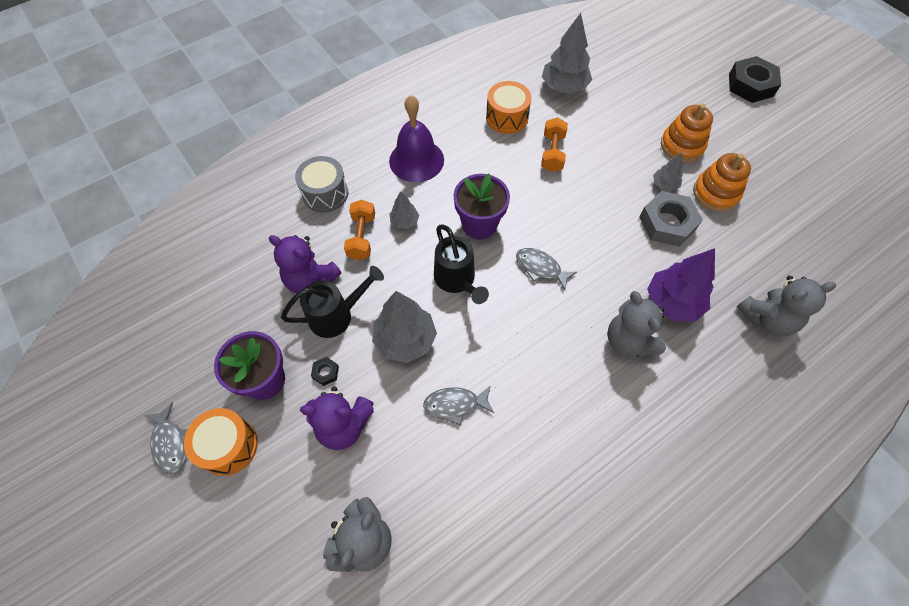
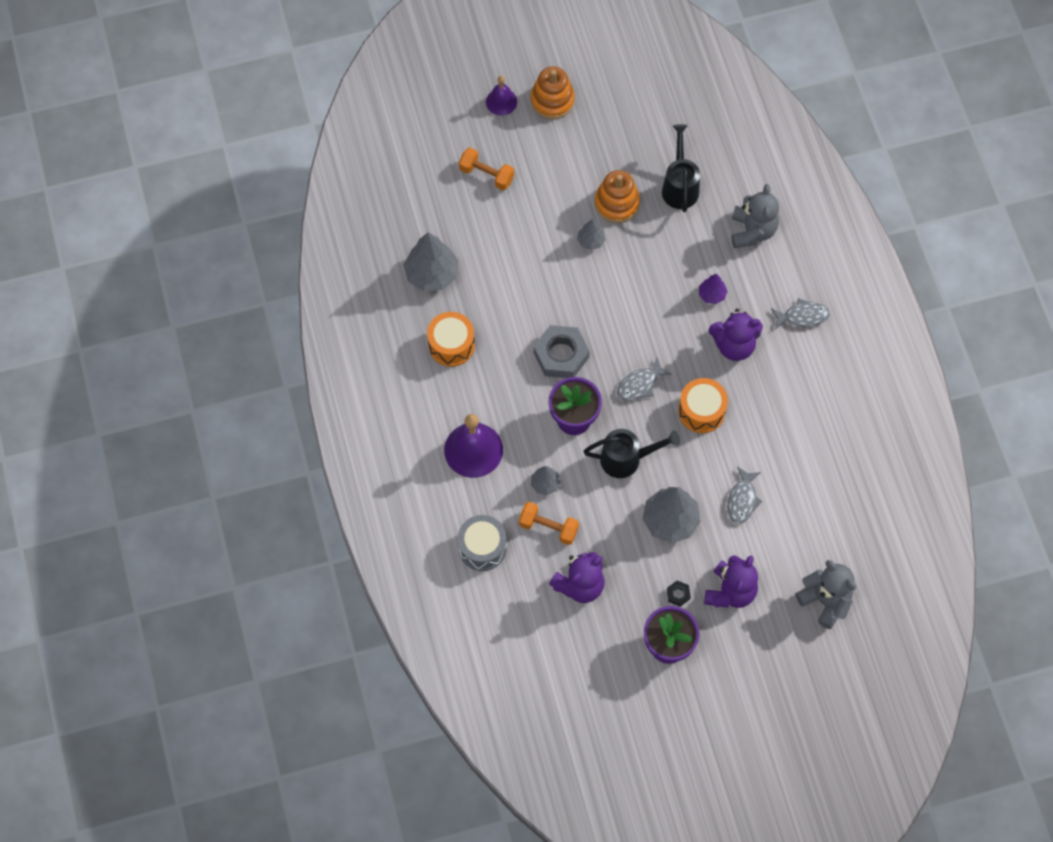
camera: 70 degrees left, 5 degrees up
(170, 443) = (699, 732): grey fish -> grey fish (802, 316)
(228, 446) = (717, 686): orange drum -> orange drum (701, 411)
(337, 315) = (625, 571): black watering can -> black watering can (680, 186)
(552, 153) = (514, 321): orange dumbbell -> orange dumbbell (486, 175)
(628, 341) = (734, 345): grey teddy bear -> purple teddy bear
(667, 223) = (633, 259): grey nut -> grey nut (561, 355)
(672, 302) = (712, 294): purple tree -> purple tree, size x0.52
(682, 146) = (551, 203): orange stacking toy -> orange stacking toy (552, 100)
(750, 85) = (501, 101): black nut -> purple bell

